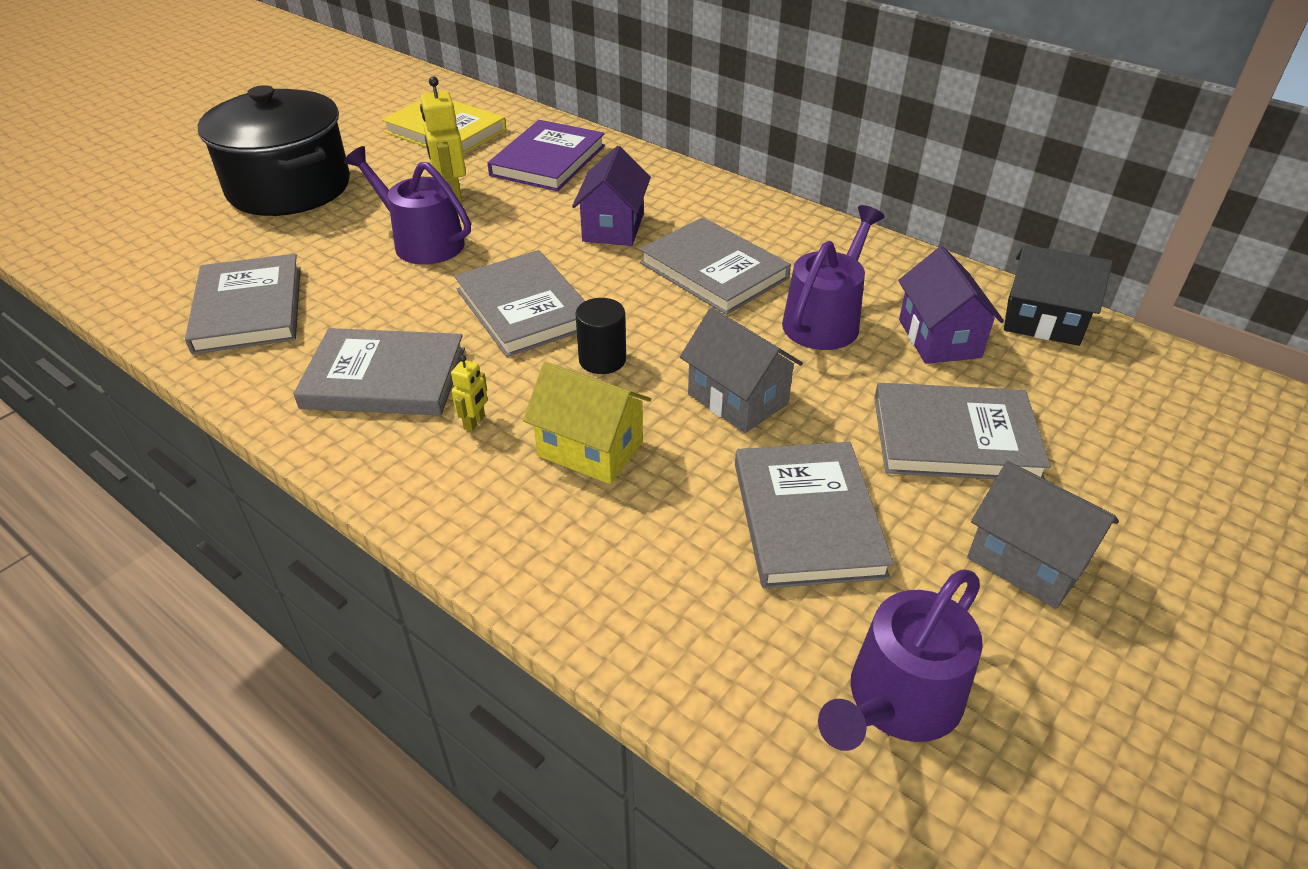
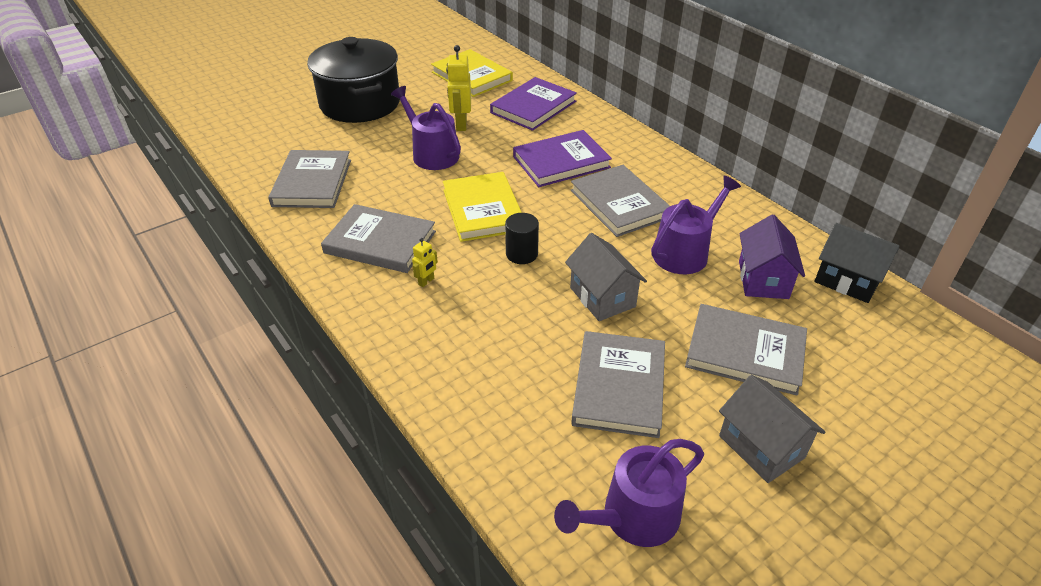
camera: 15 degrees right, 0 degrees up
(524, 308) = (483, 210): grey book -> yellow book
(590, 449) = (493, 312): yellow house -> none
(613, 227) = (561, 162): purple house -> purple book

